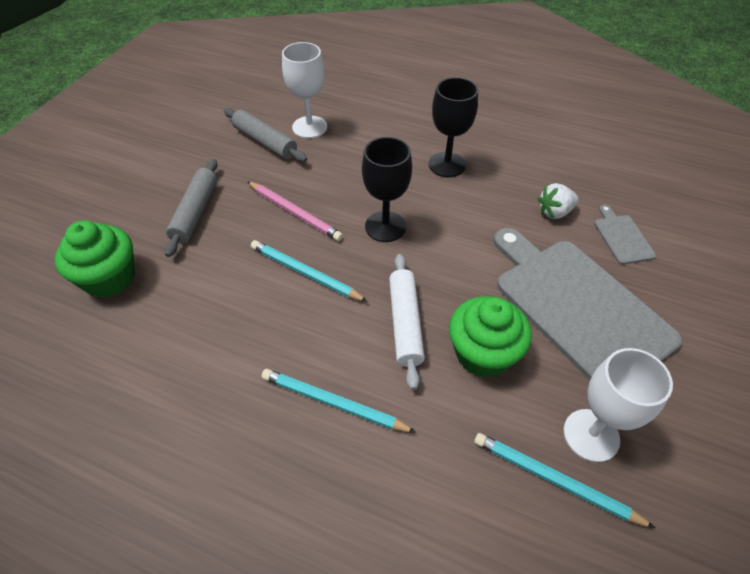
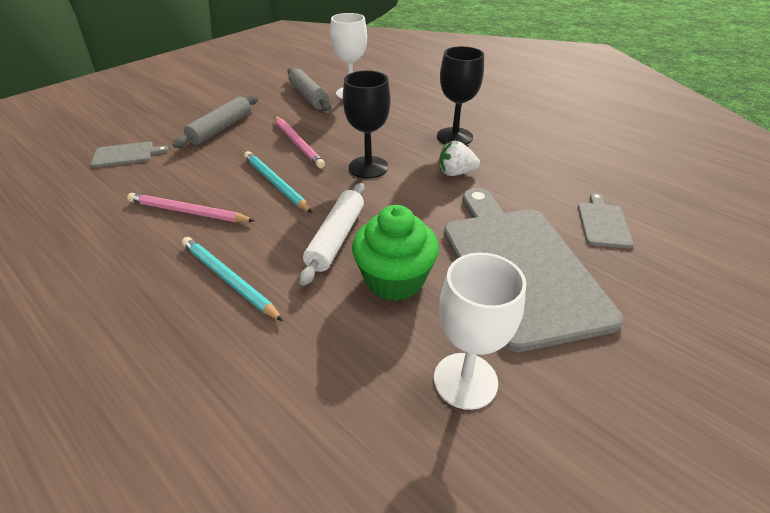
camera: 20 degrees right, 10 degrees down
(109, 278) = (126, 154): green cupcake -> grey cutting board
(237, 335) = (188, 212): none -> pink pencil
(554, 212) = (540, 189): white strawberry -> white strawberry (456, 173)
(555, 481) = (398, 409): turquoise pencil -> none

